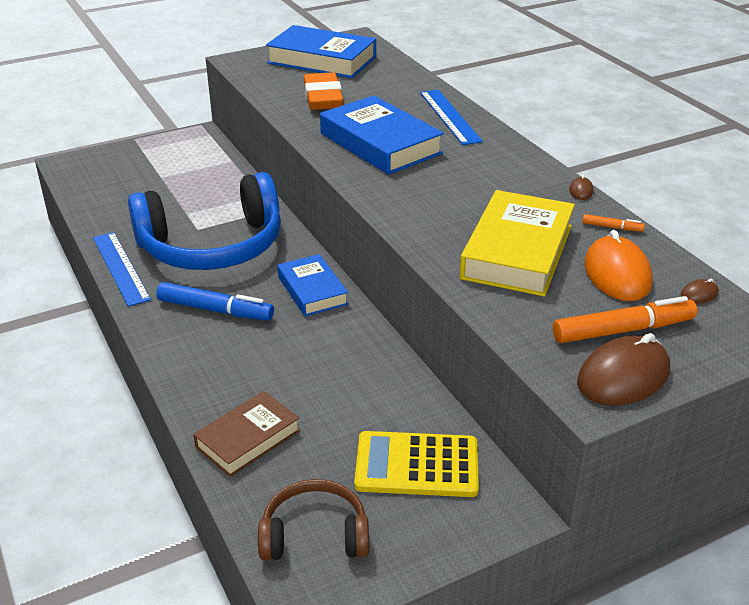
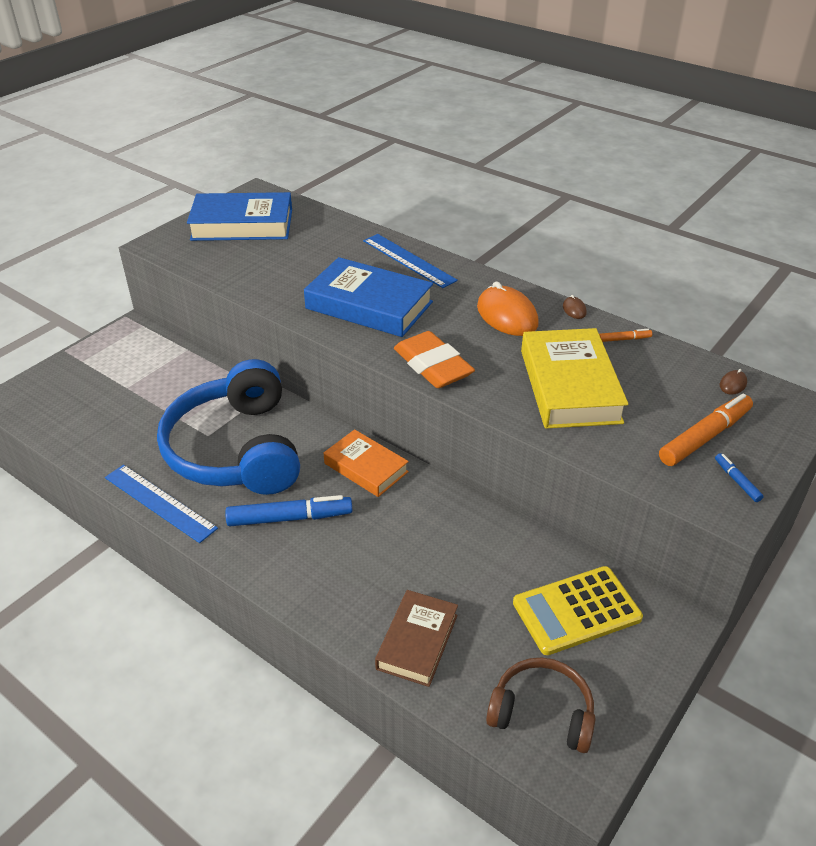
camera: 25 degrees left, 5 degrees up
(212, 246) = (236, 449): blue headphones -> blue headphones turned 120 degrees clockwise
(312, 290) = (366, 467): blue book -> orange book
(315, 535) = (542, 713): brown headphones -> brown headphones turned 45 degrees clockwise
(323, 97) = (276, 267): orange eraser -> orange eraser (433, 366)
(617, 274) = (661, 384): orange mouse -> orange mouse (507, 316)
(623, 377) = (737, 481): brown mouse -> blue marker

